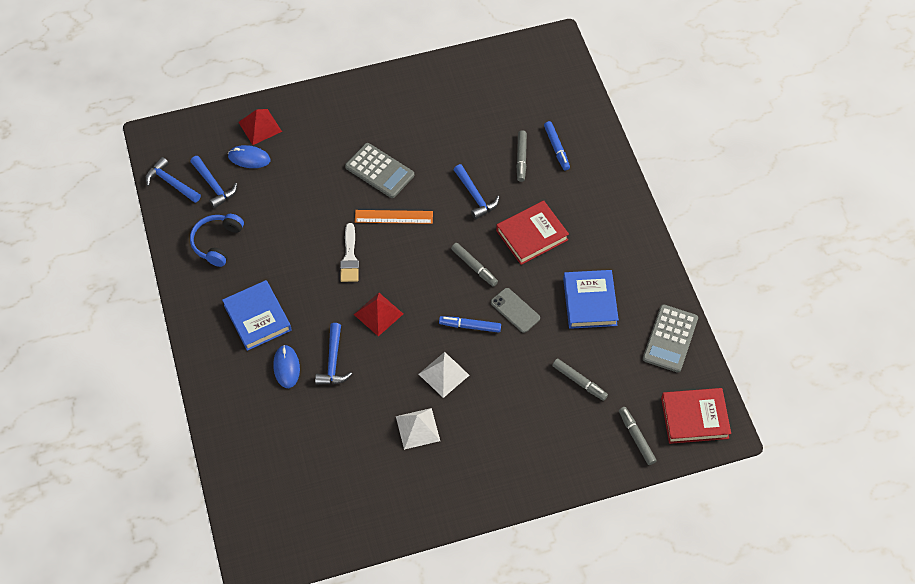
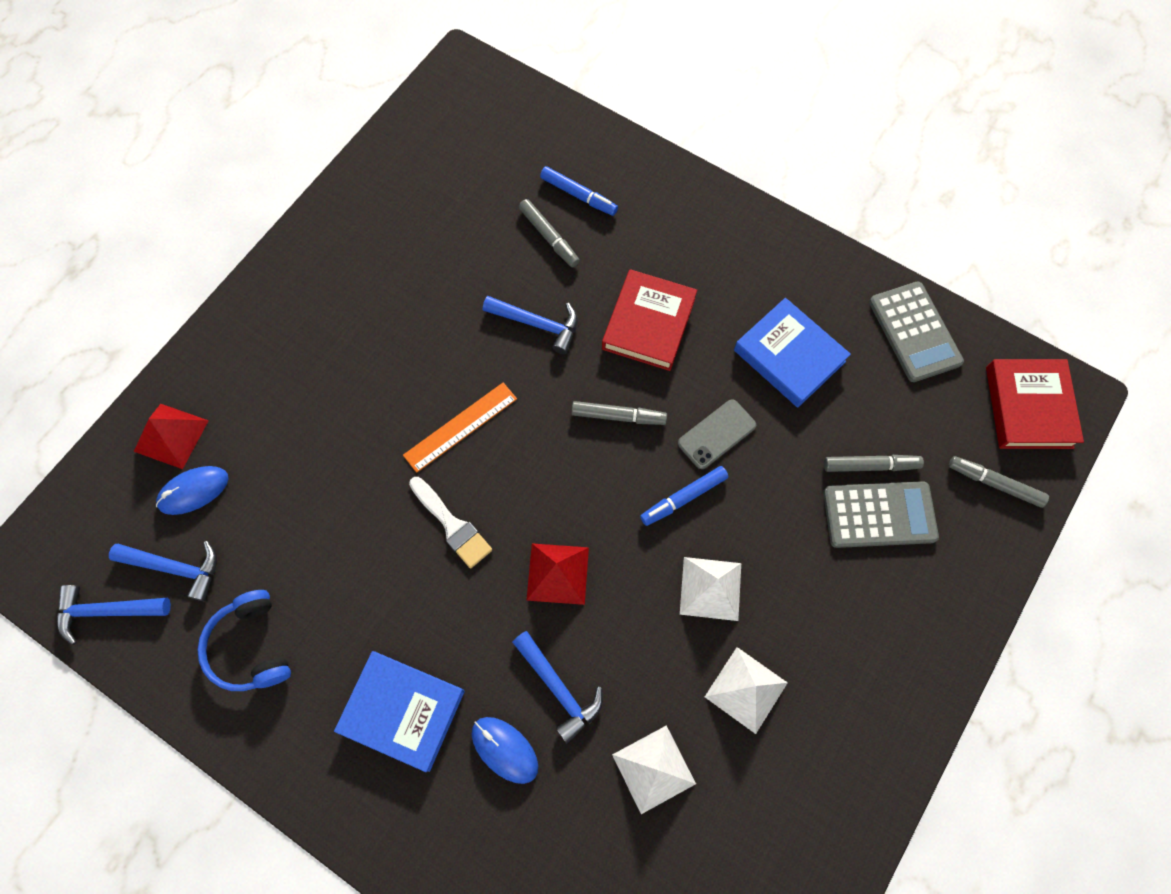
camera: 40 degrees left, 10 degrees up
(344, 426) = (653, 769): none -> white pyramid
(379, 171) = (388, 379): grey calculator -> grey calculator (879, 515)
(515, 310) = (716, 434): grey phone -> grey phone turned 45 degrees counterclockwise
(694, 418) = (1028, 407): red book -> red book turned 45 degrees counterclockwise

